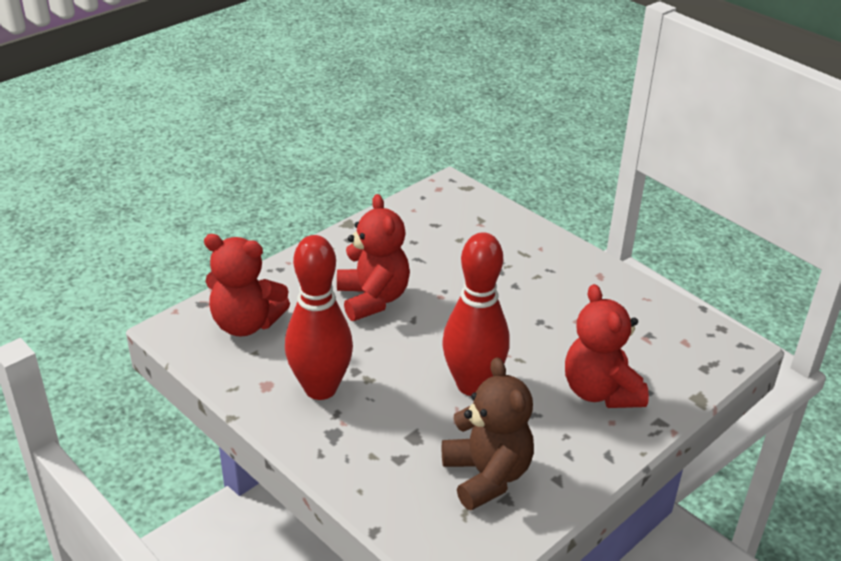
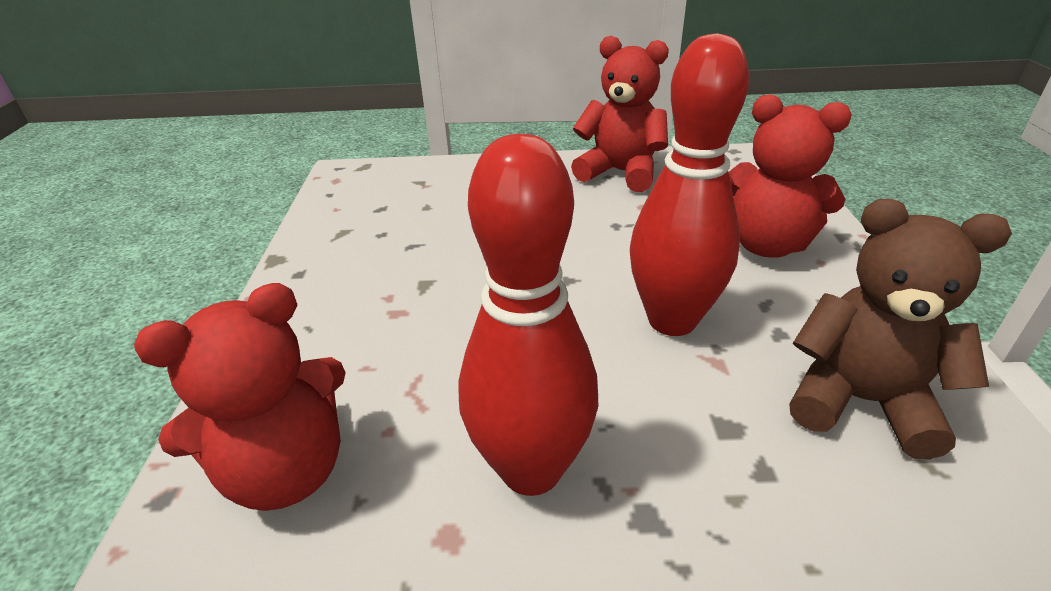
camera: 45 degrees left, 0 degrees up
(373, 299) = (425, 313): red teddy bear -> red teddy bear (620, 172)

